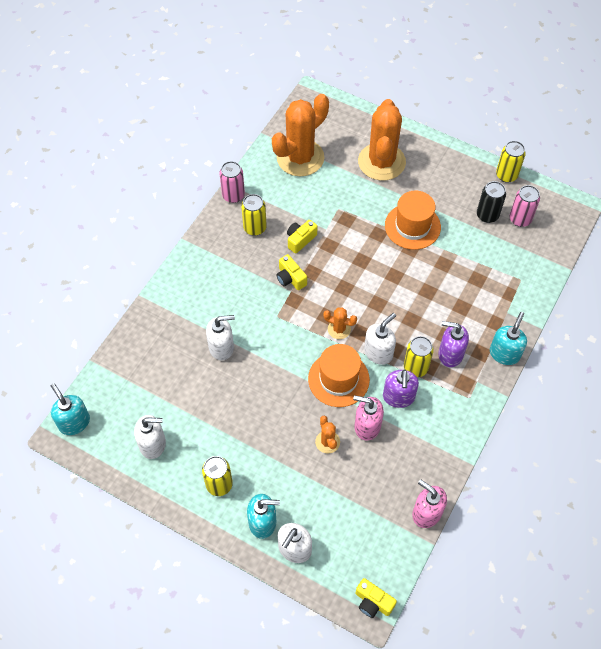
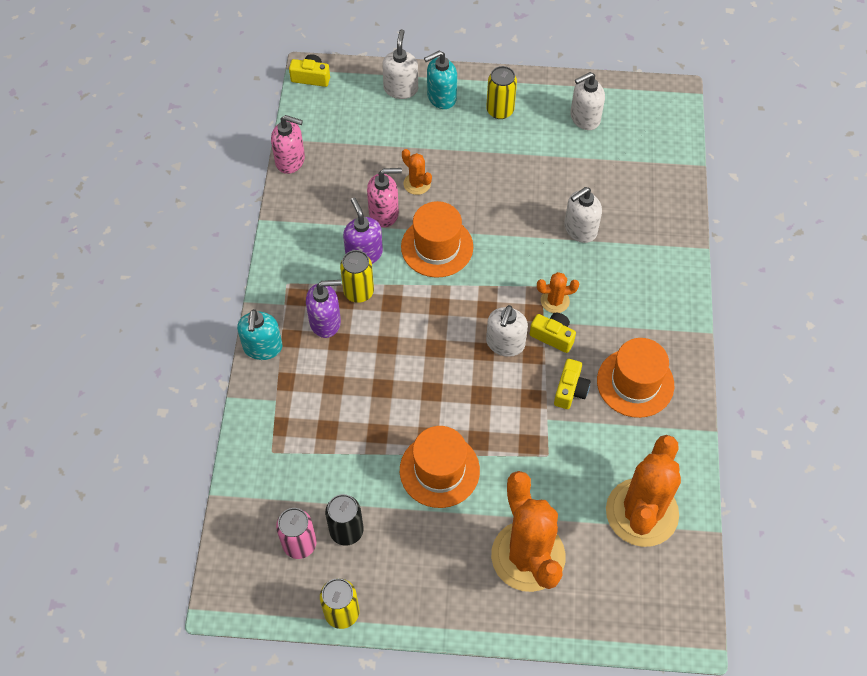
camera: 155 degrees right, 0 degrees up
(74, 422) = (672, 107): turquoise soap dispenser -> none
(233, 195) = (691, 416): pink can -> none
(255, 228) = (635, 383): yellow can -> orange hat
(339, 329) = (464, 300): orange cactus -> orange cactus (555, 301)
(378, 352) = (407, 292): white soap dispenser -> white soap dispenser (505, 344)

